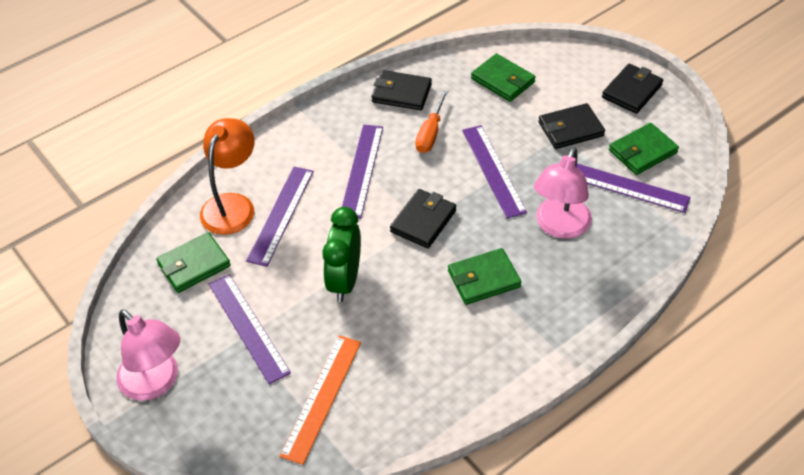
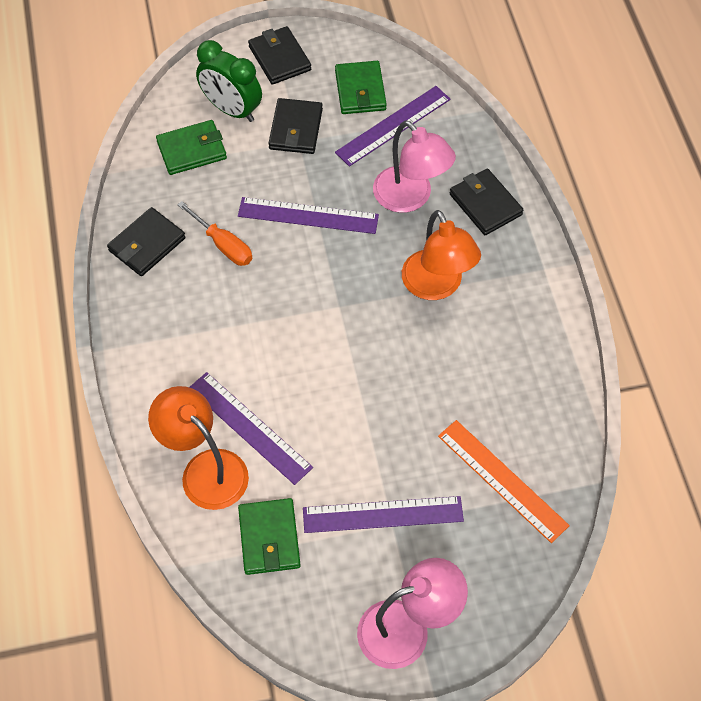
camera: 65 degrees left, 10 degrees up
(344, 281) = (372, 403): green clock -> green clock (232, 110)
(362, 170) = (234, 327): purple ruler -> none
(423, 221) = (337, 303): black wallet -> black wallet (485, 204)
(483, 279) = (437, 286): green wallet -> orange lamp

